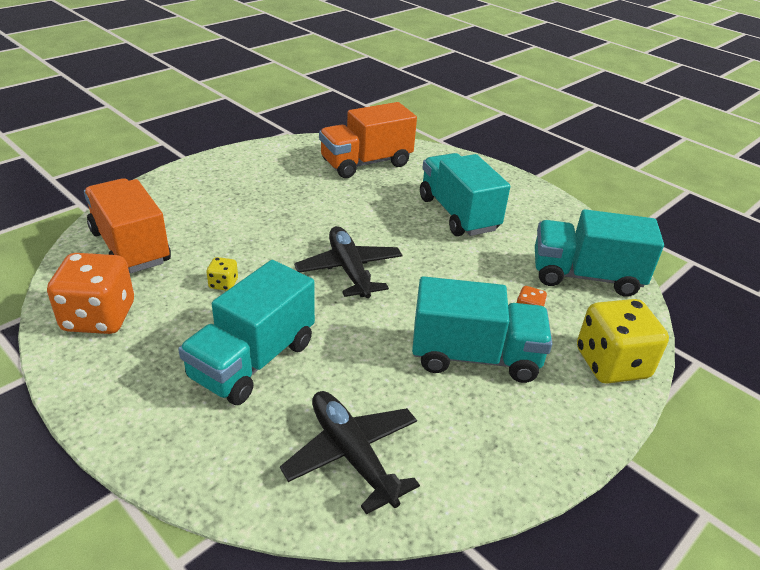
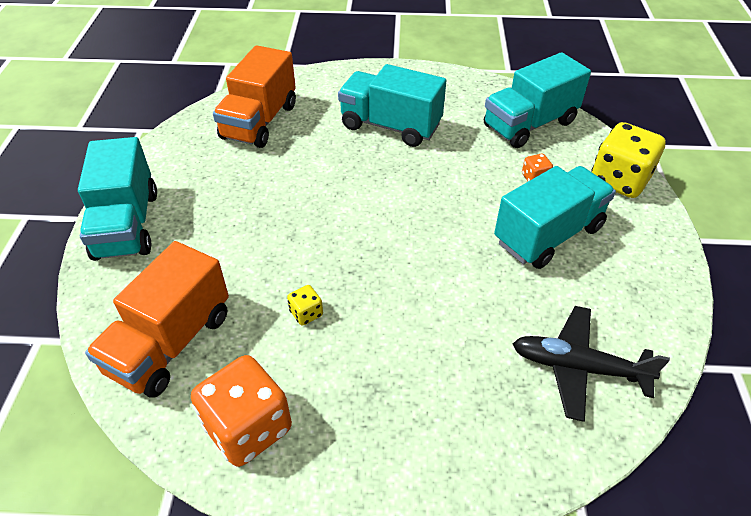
camera: 40 degrees left, 10 degrees up
(130, 247) = (171, 343): orange truck -> orange truck turned 75 degrees counterclockwise
(253, 360) = (423, 357): turquoise truck -> turquoise truck (127, 225)
(349, 270) = (382, 228): black plane -> none

